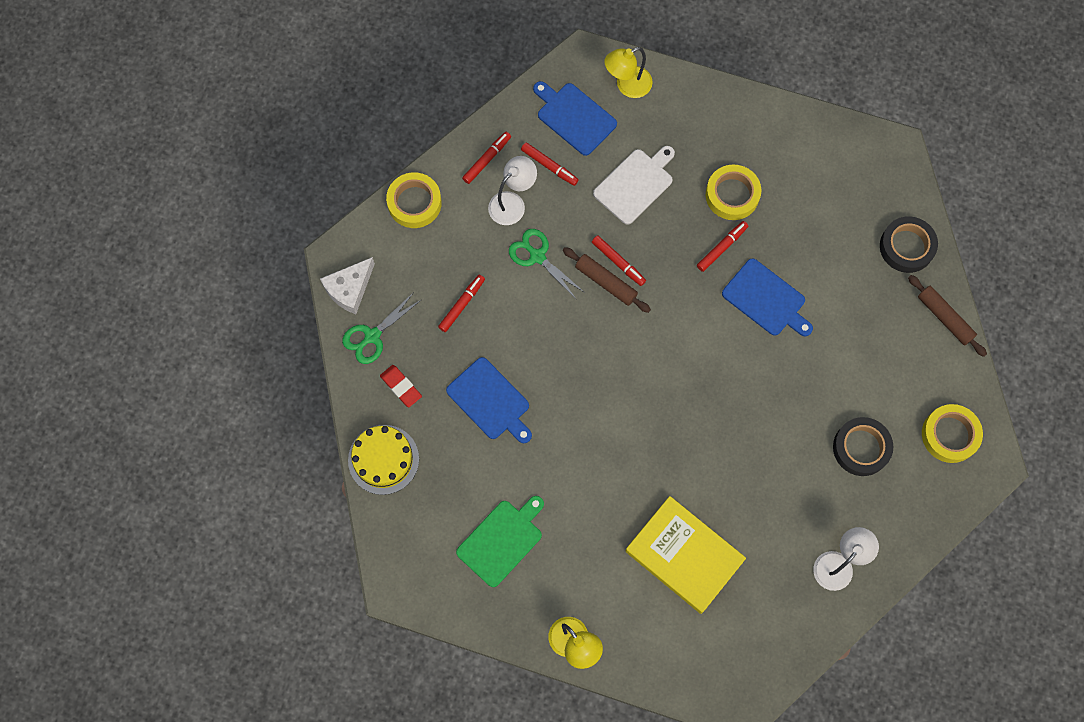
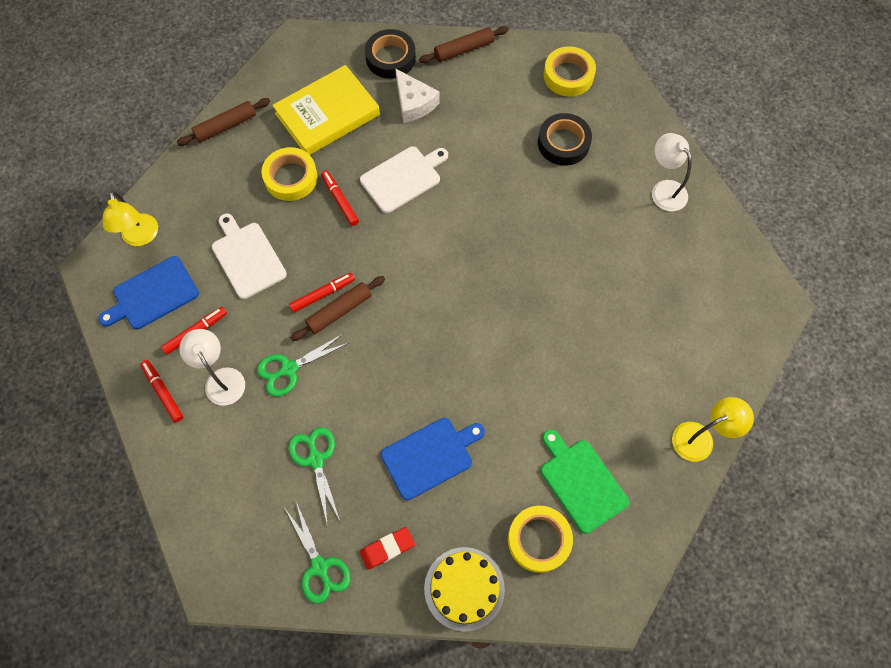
camera: 75 degrees left, 5 degrees down
(349, 289) = (256, 580): white cheese -> white cheese (414, 103)
(414, 203) = (182, 481): yellow tape -> yellow tape (539, 540)
(462, 305) = (316, 459): red marker -> green scissors
(684, 555) = (631, 313): yellow book -> yellow book (327, 114)
(766, 299) = (403, 178): blue cutting board -> white cutting board
(769, 117) = (226, 126): none -> brown rolling pin

